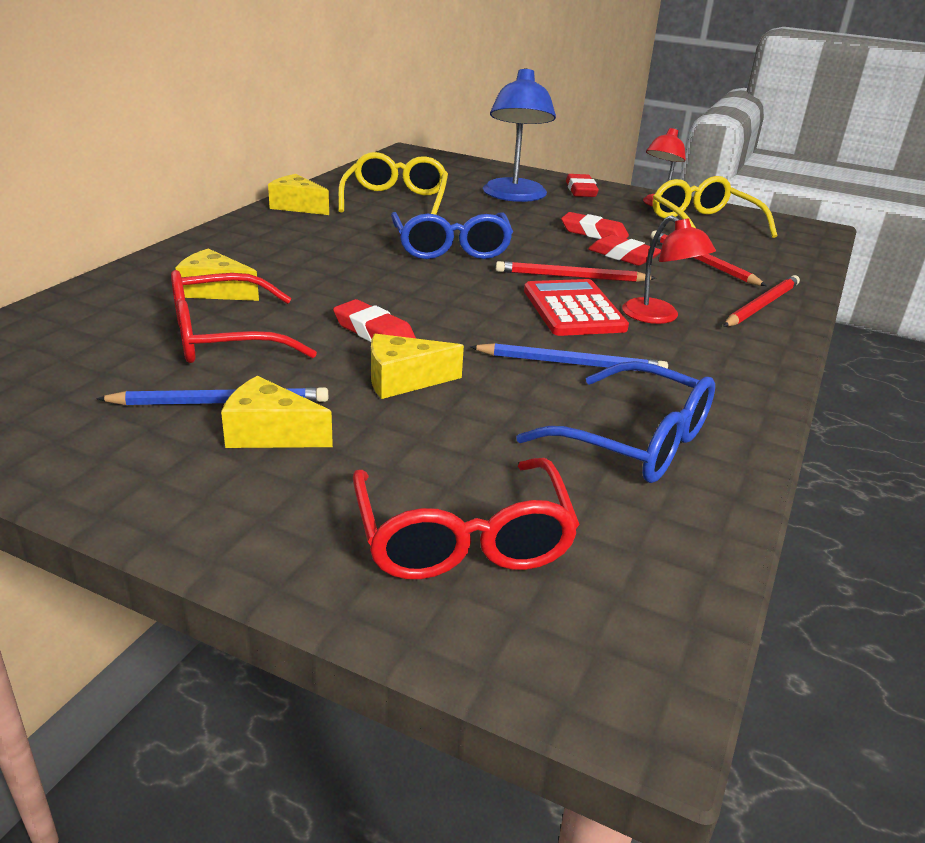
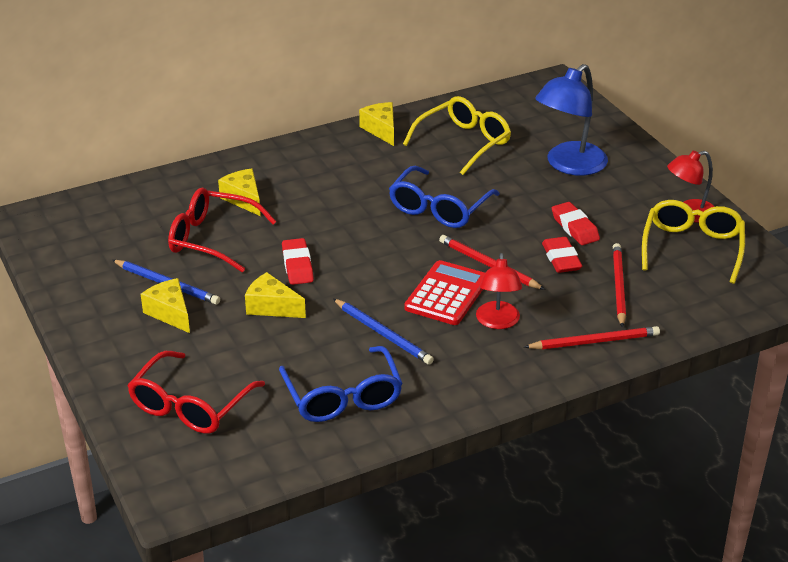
camera: 40 degrees right, 5 degrees up
(581, 190) = (641, 174): red eraser -> none

